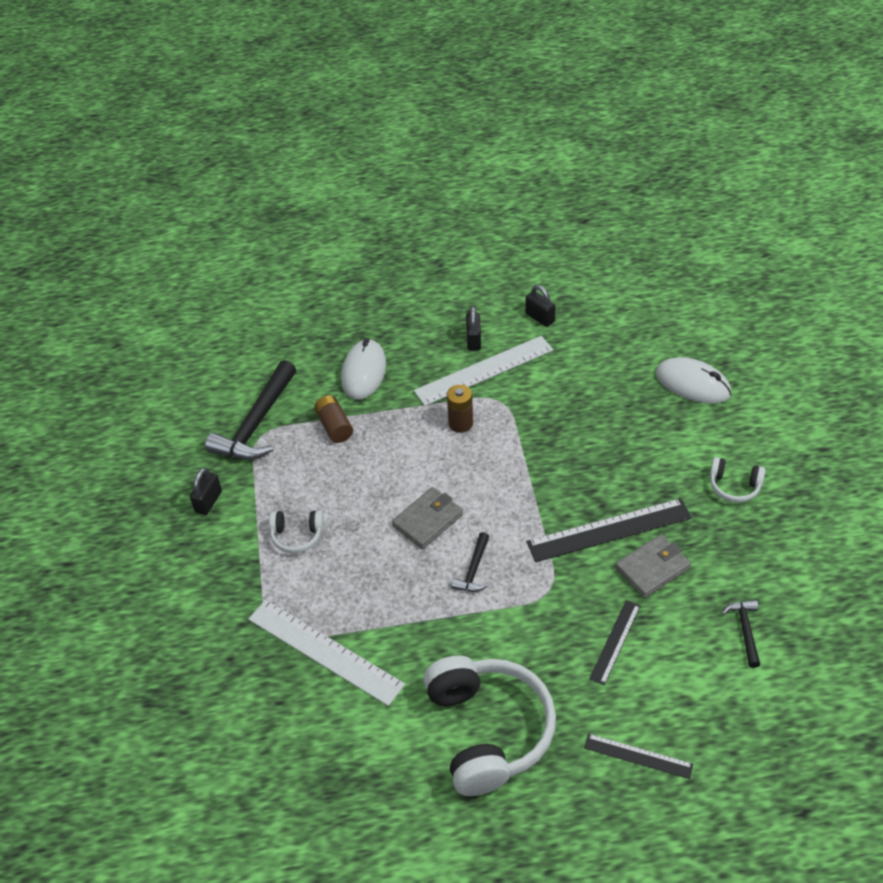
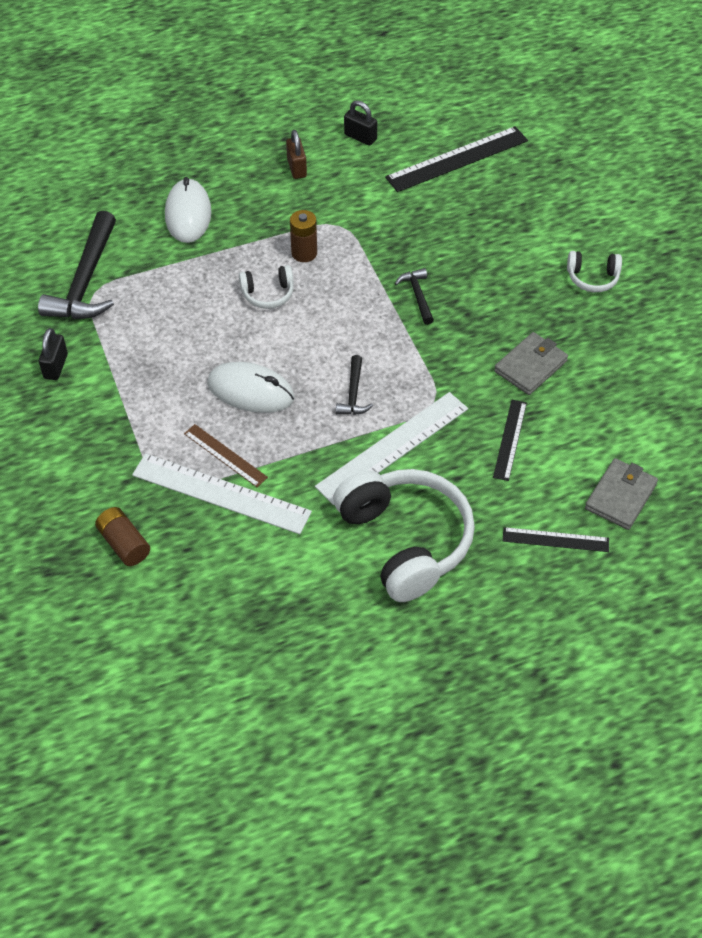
camera: 15 degrees left, 5 degrees up
(297, 535) = (161, 386): white headphones -> white headphones (268, 294)
(334, 426) = (171, 273): brown battery -> brown battery (124, 544)
(338, 613) = (225, 455): none -> brown ruler
(427, 520) = (294, 352): grey wallet -> grey wallet (620, 496)
(473, 340) = (296, 168): black padlock -> brown padlock
(484, 370) = (315, 197): white ruler -> white ruler (393, 447)
(609, 530) = (480, 336): black ruler -> black ruler (457, 159)
(693, 384) = (531, 185): white mouse -> white mouse (251, 391)
(745, 630) = (631, 410): black hammer -> black hammer (417, 296)

